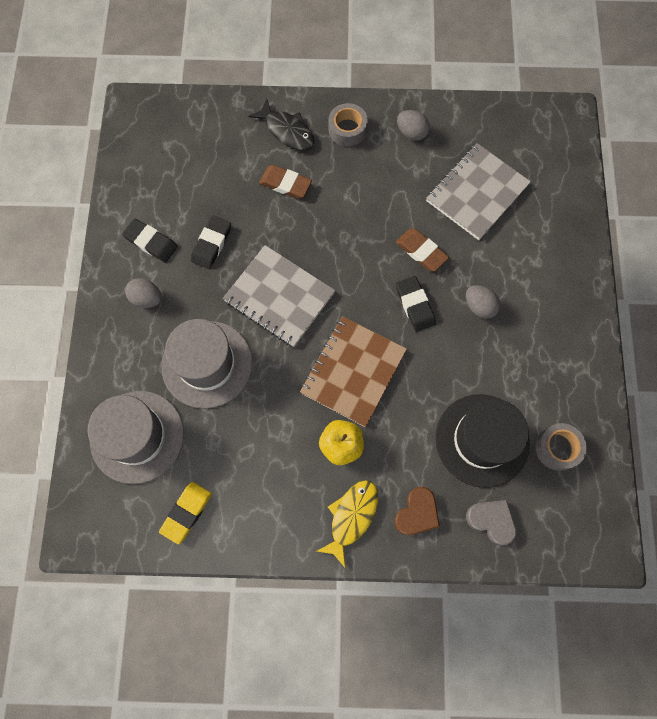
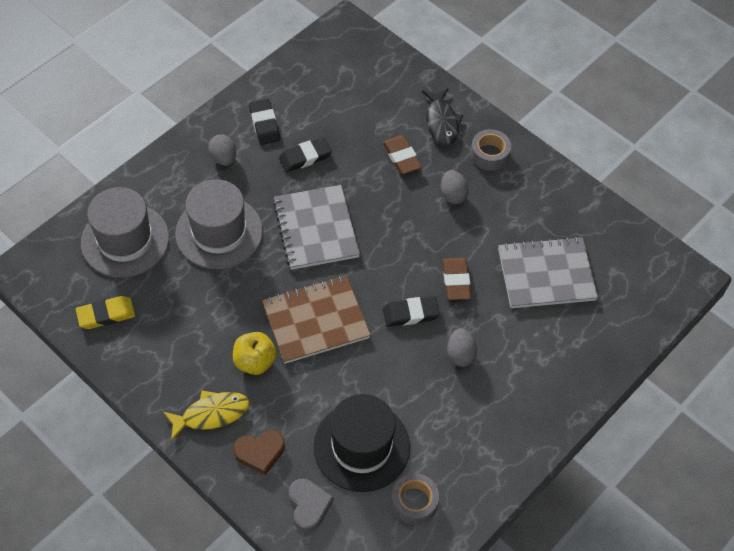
camera: 40 degrees right, 15 degrees down
(411, 133) = (539, 193): grey egg -> grey egg (453, 195)
(414, 305) = (410, 313): black eraser -> black eraser turned 60 degrees clockwise

